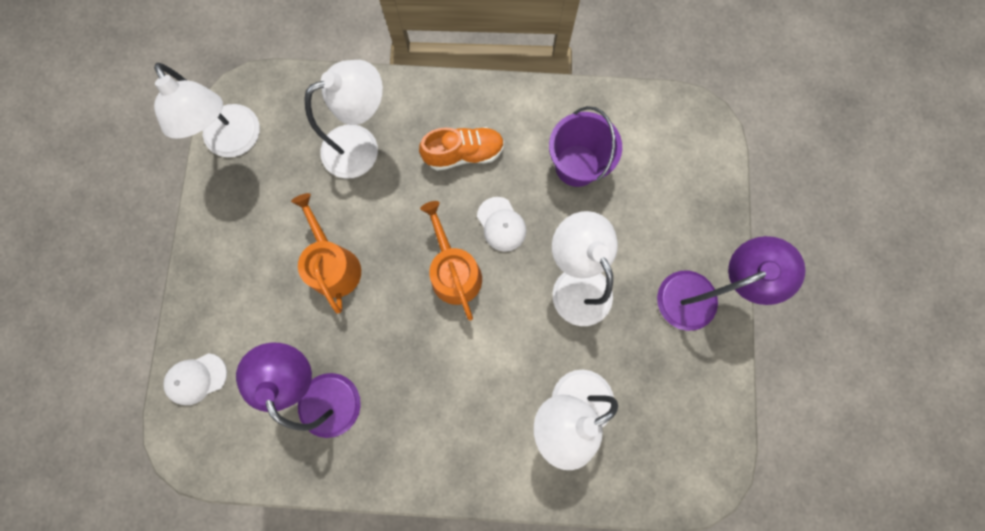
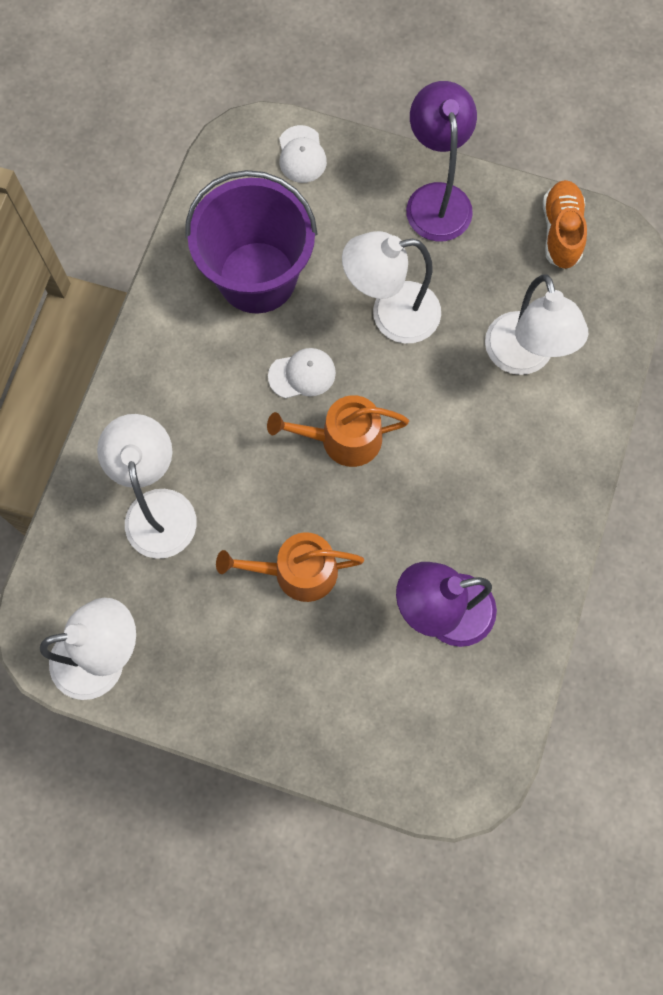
camera: 75 degrees left, 5 degrees down
(196, 379) = (391, 760): white cap -> white cap (301, 155)
(464, 154) = (205, 393): orange shoe -> orange shoe (561, 232)
(577, 165) = (257, 277): purple bucket -> purple bucket, size x1.51

